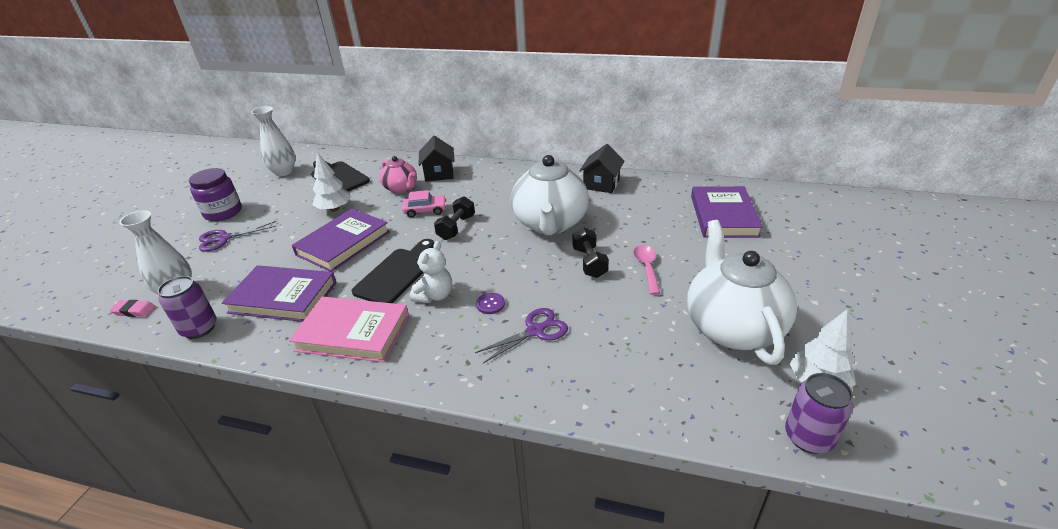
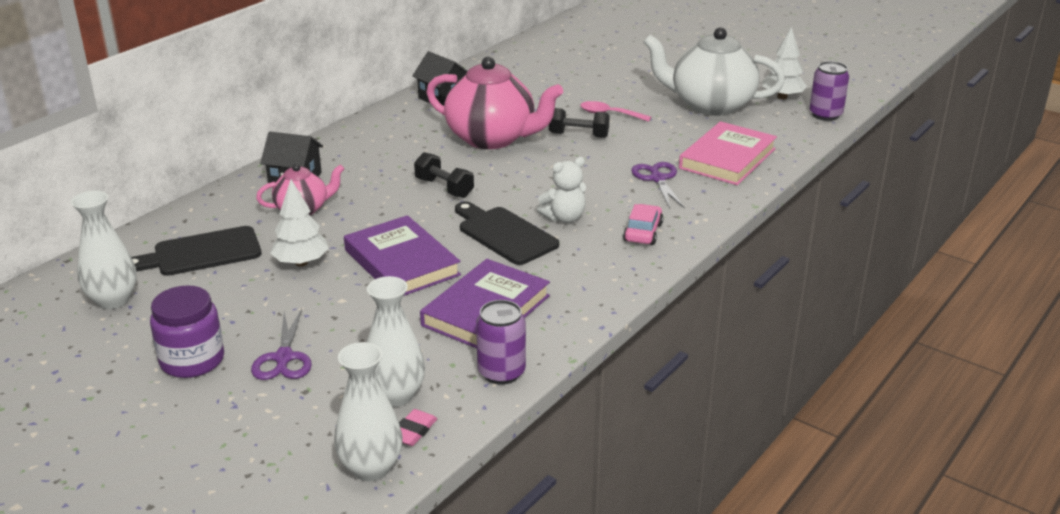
camera: 70 degrees left, 5 degrees down
(99, 306) = (371, 468): none -> white vase
(353, 333) = (590, 269): pink book -> pink book (727, 158)
(425, 211) = (383, 201): pink car -> pink car (643, 232)
(434, 295) = (564, 218): white teddy bear -> white teddy bear turned 105 degrees clockwise
(490, 304) = (602, 192): purple button -> none
(550, 224) = (492, 138): white teapot -> pink teapot
(723, 216) = (562, 65): purple book -> none

